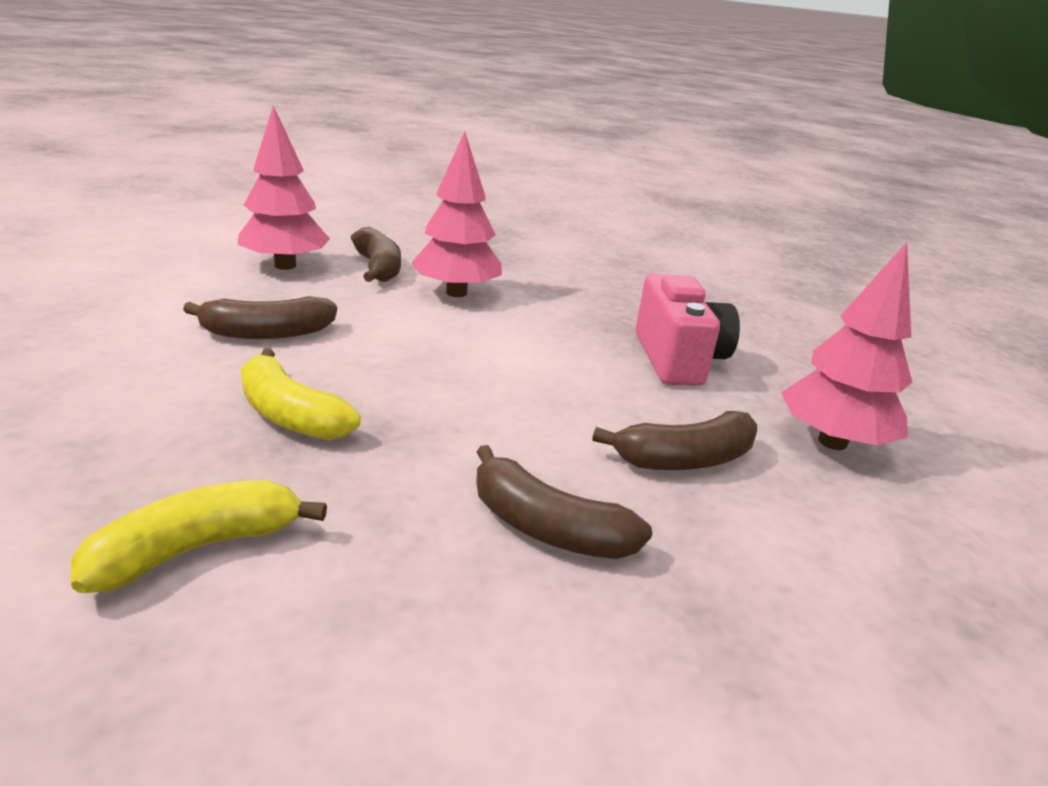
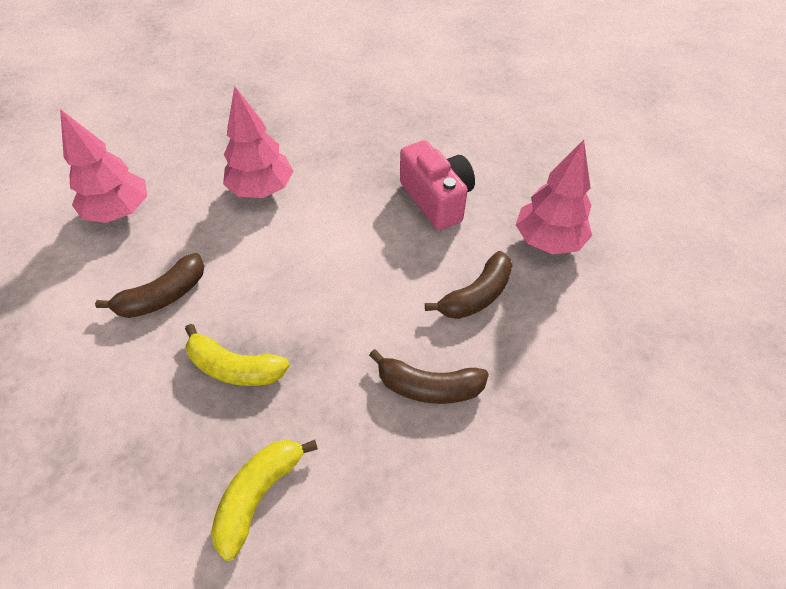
camera: 20 degrees left, 25 degrees up
(378, 268) = (189, 183): brown banana -> none

